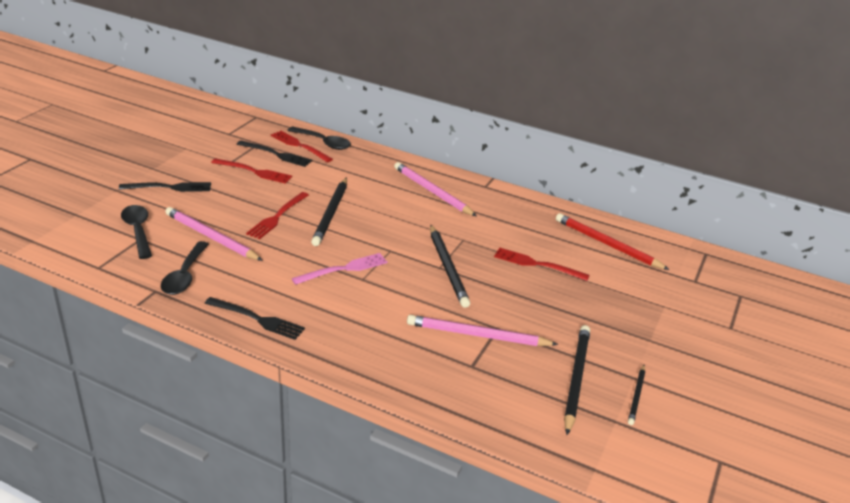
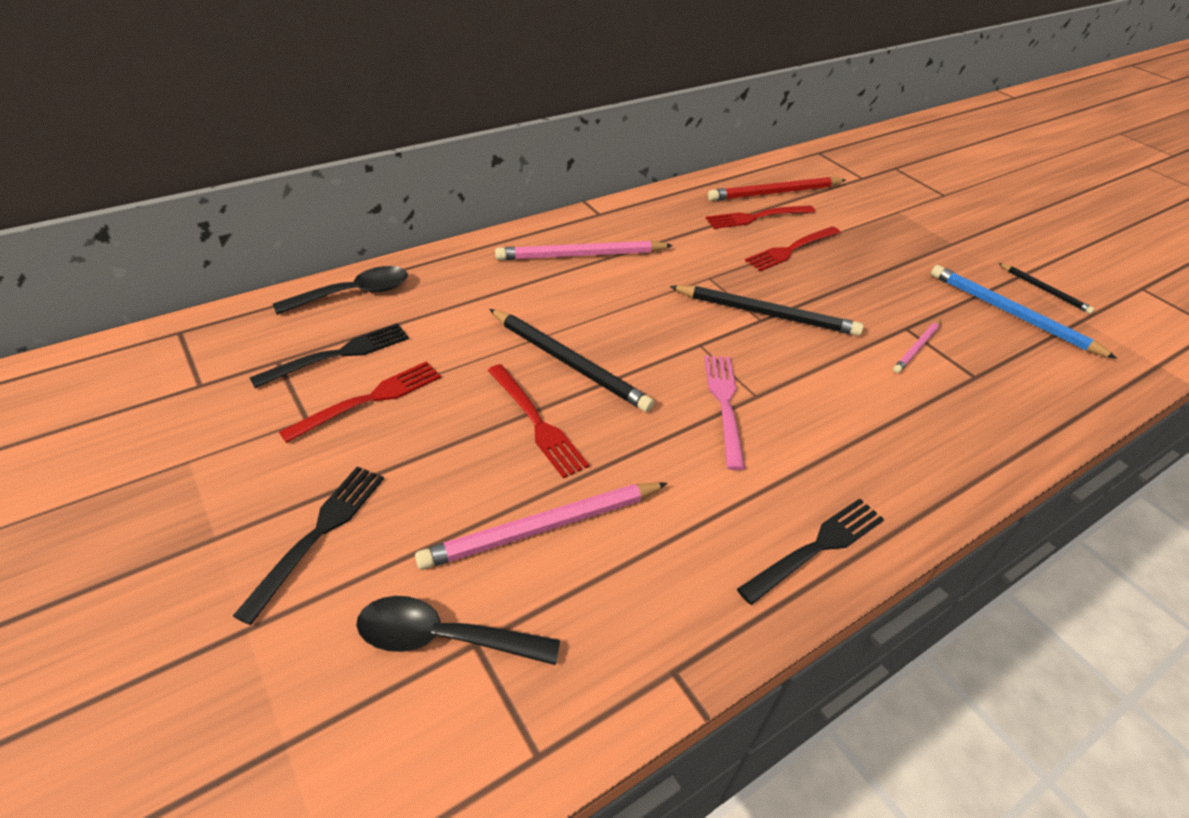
camera: 60 degrees left, 10 degrees up
(185, 275) = (646, 607): black spoon -> none
(299, 146) = (336, 321): red fork -> red fork (756, 217)
(477, 335) = (917, 348): pink pencil -> pink pencil, size x0.56
(575, 379) = (1011, 314): black pencil -> blue pencil

